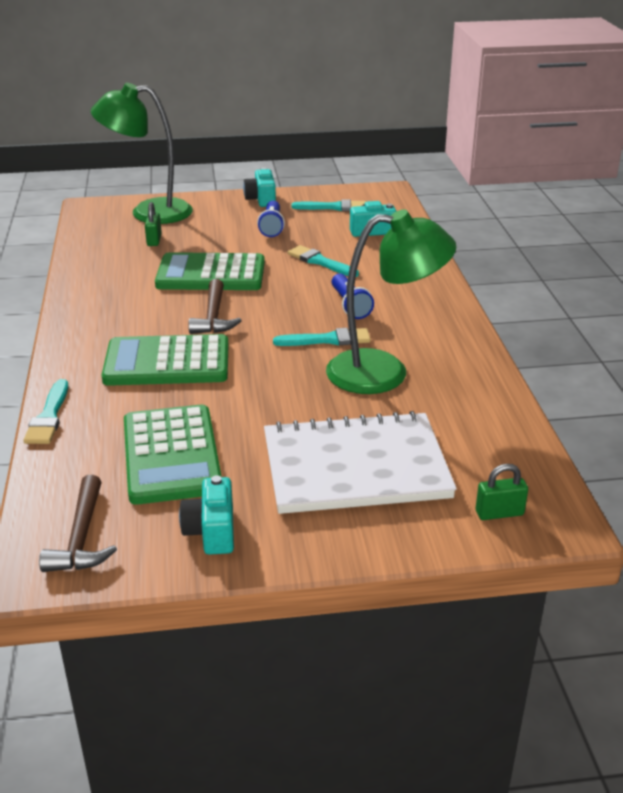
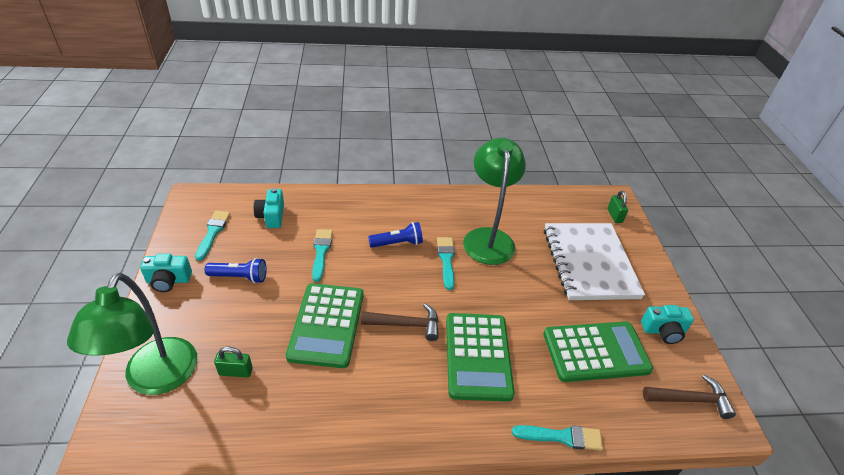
camera: 90 degrees left, 10 degrees up
(320, 262) = (321, 252): turquoise brush -> turquoise brush turned 135 degrees clockwise

